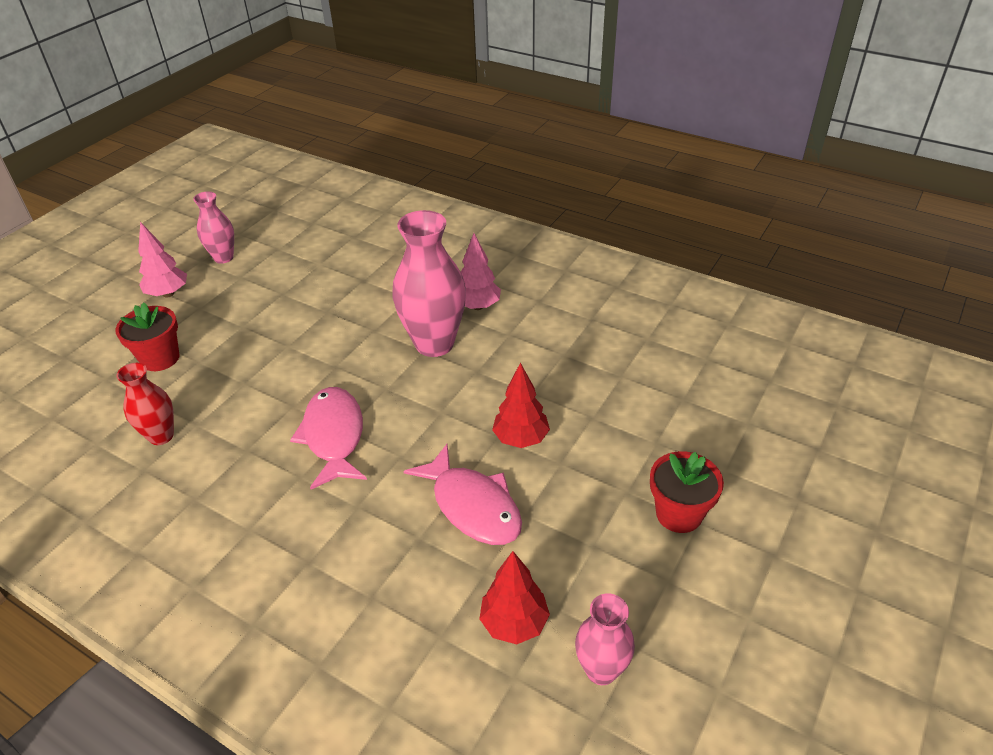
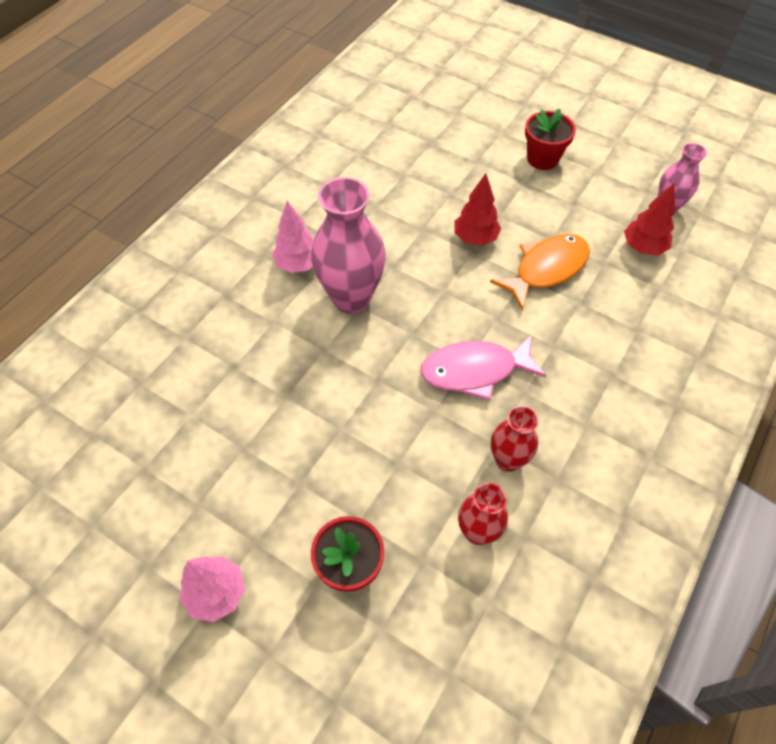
camera: 90 degrees left, 15 degrees up
(223, 258) = (147, 535): pink vase -> none
(225, 459) = (507, 460): none -> red vase
(473, 506) = (546, 269): pink fish -> orange fish

